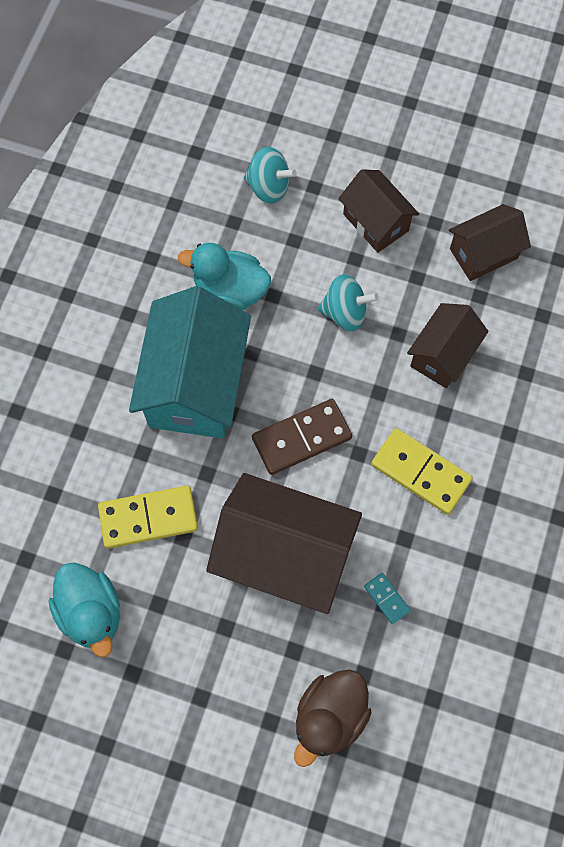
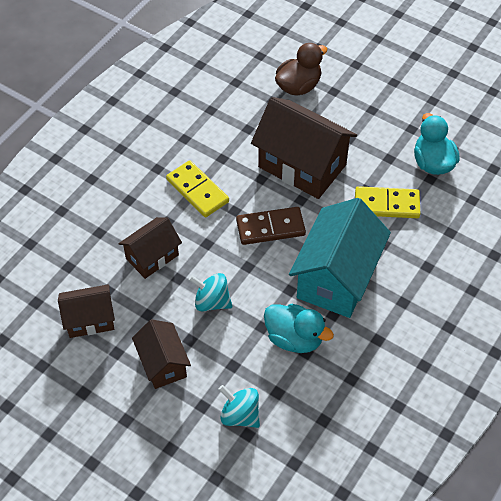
camera: 165 degrees left, 15 degrees down
(386, 598) = (245, 131): turquoise domino -> none

